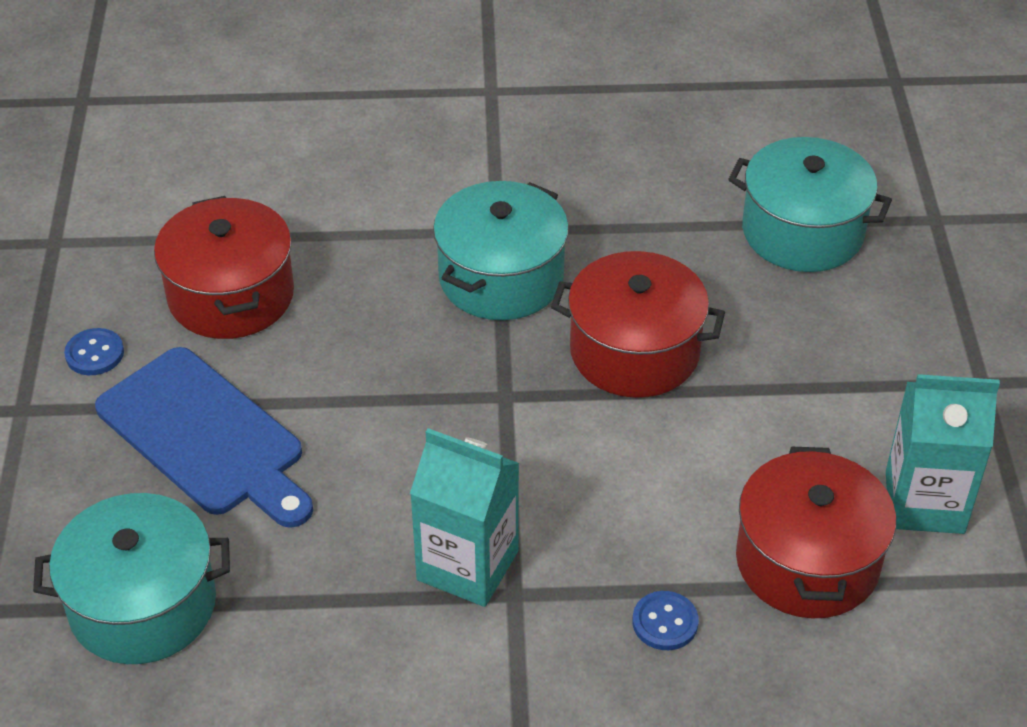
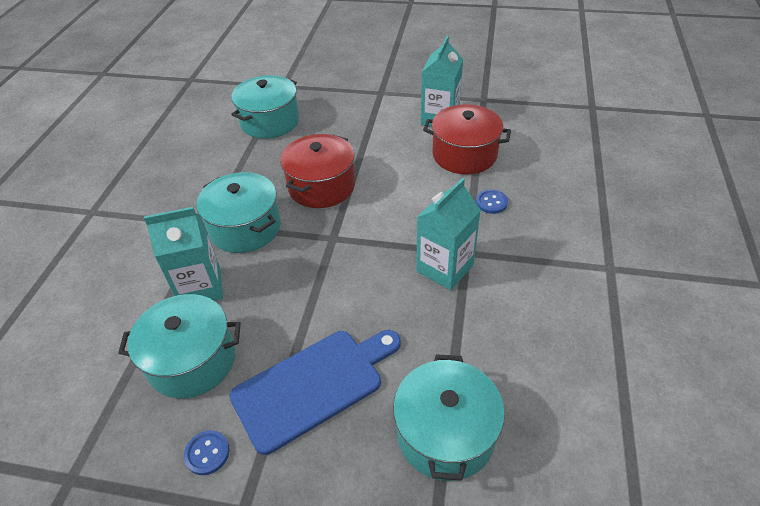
camera: 75 degrees left, 0 degrees up
(231, 295) = (192, 360): red pot -> turquoise pot
(362, 263) = (200, 287): none -> turquoise carton

